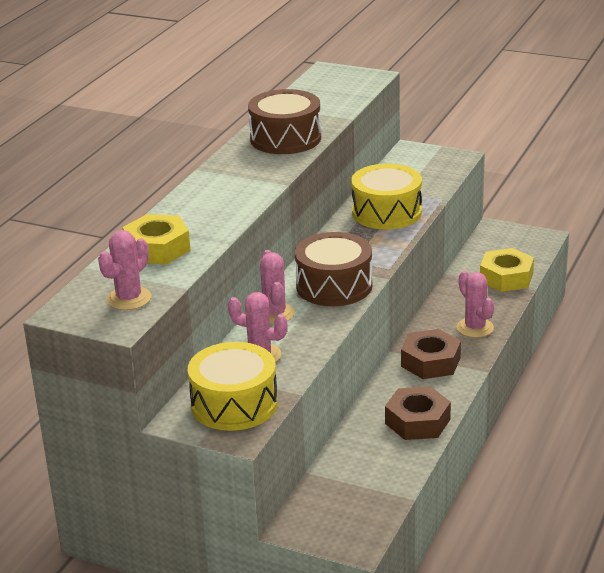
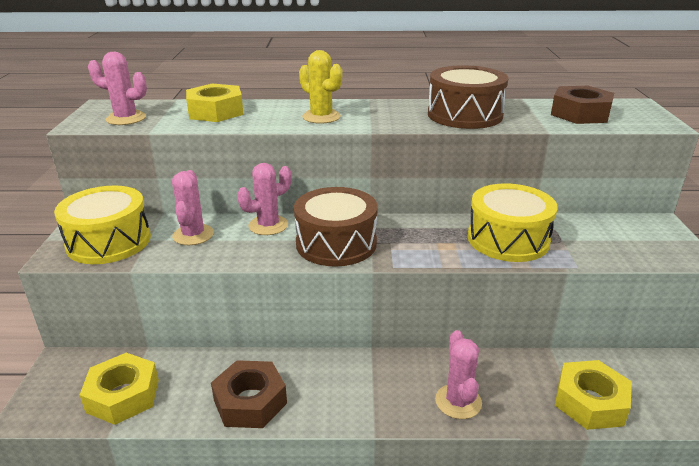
camera: 65 degrees right, 0 degrees up
(227, 199) = (321, 117): none -> yellow cactus
(368, 488) = (123, 396): none -> yellow nut
(430, 362) = (367, 382): brown nut -> brown nut (580, 114)
(475, 328) = (458, 401): pink cactus -> pink cactus turned 45 degrees counterclockwise

